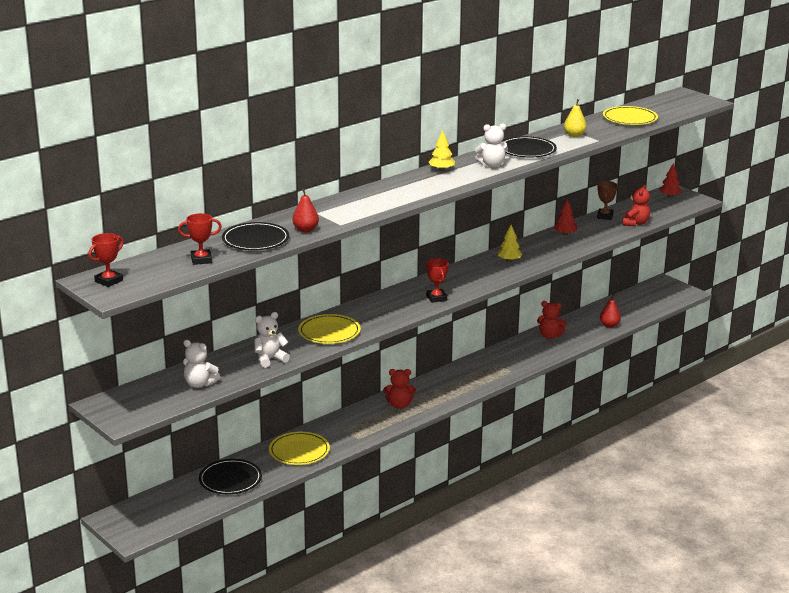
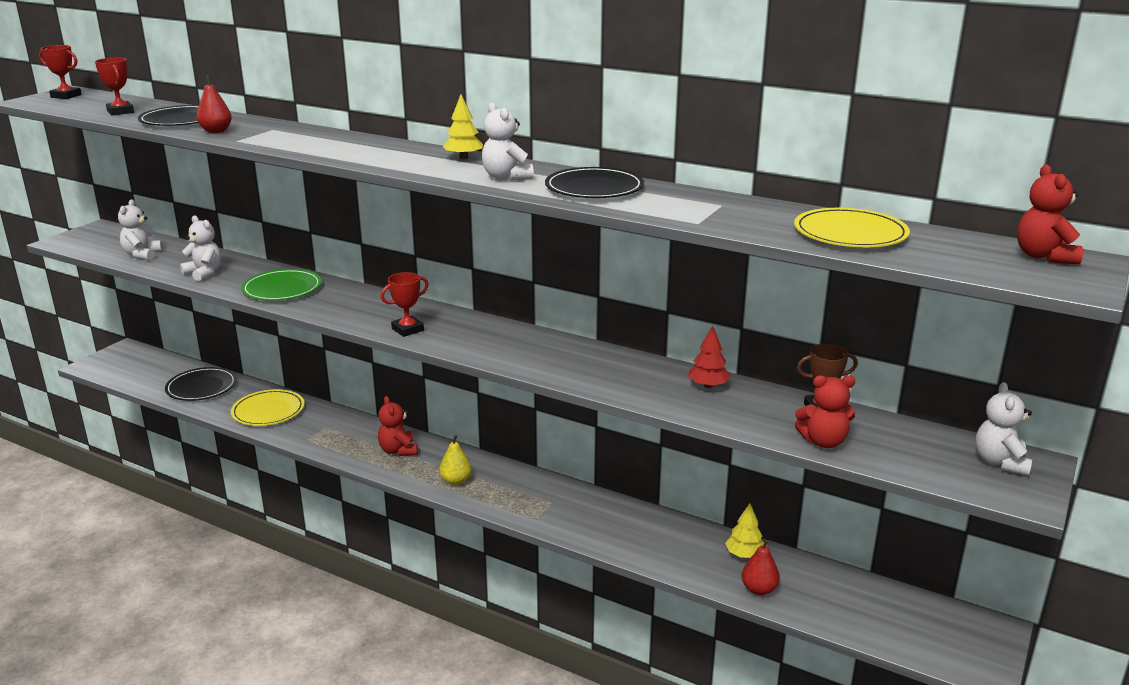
camera: 70 degrees right, 0 degrees up
(329, 332) = (282, 288): yellow plate -> green plate
(509, 260) = (567, 358): yellow tree -> yellow tree (744, 554)
(550, 336) = (672, 534): red teddy bear -> red teddy bear (1043, 256)
(574, 135) = (702, 206): yellow pear -> yellow pear (456, 481)
(669, 196) = (1000, 462): red tree -> white teddy bear

